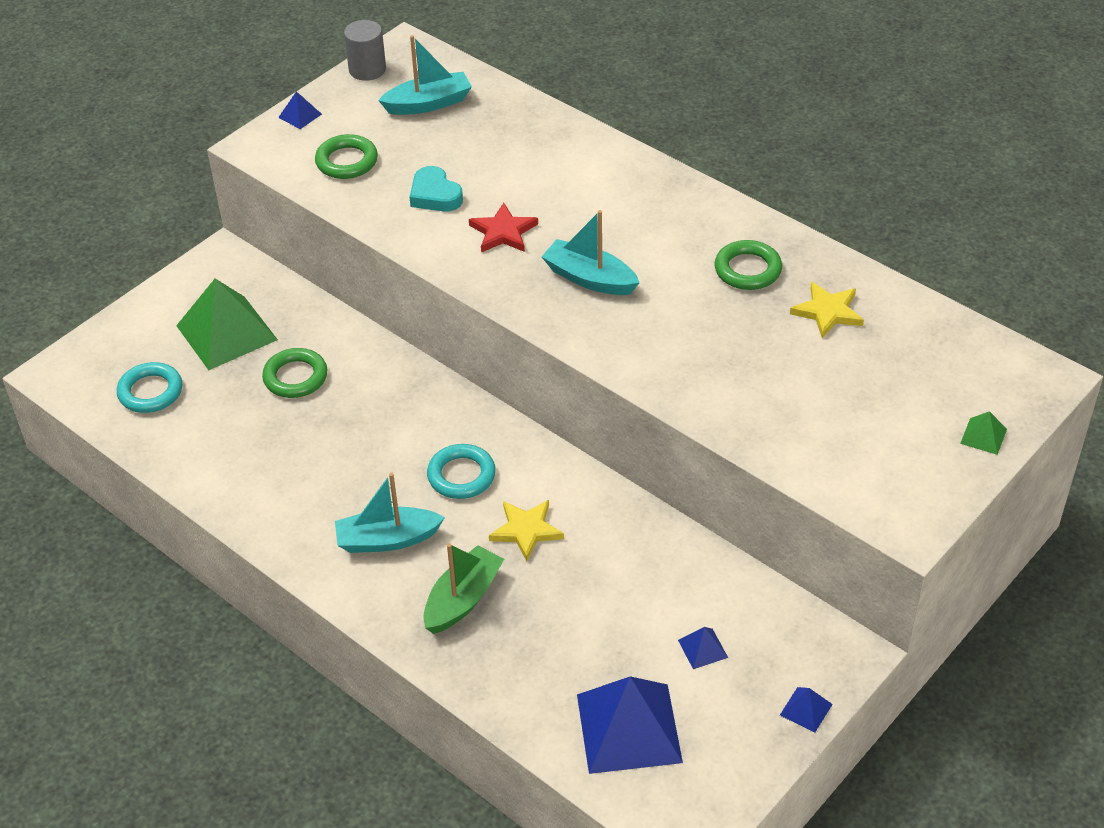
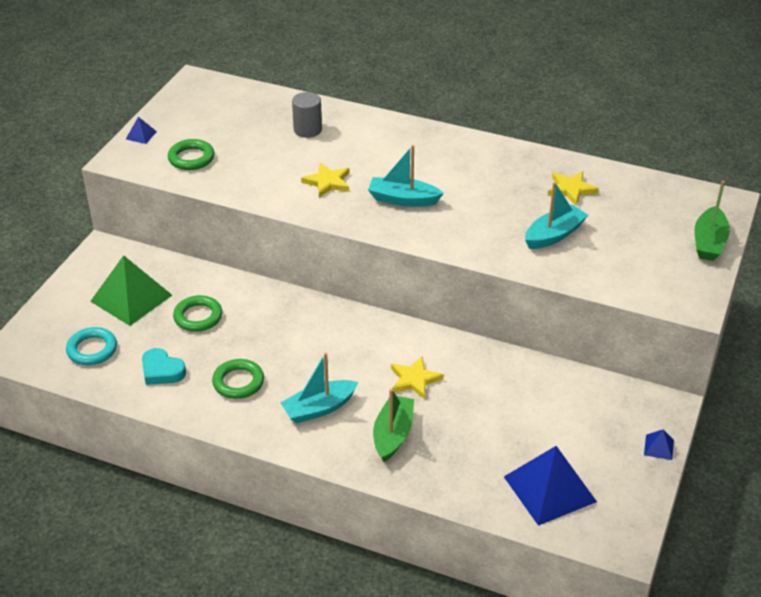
camera: 20 degrees left, 5 degrees down
(367, 70) = (175, 98): grey cylinder -> grey cylinder (307, 130)
(428, 103) = (231, 112): turquoise boat -> turquoise boat (554, 235)
(435, 195) = (267, 168): turquoise heart -> turquoise heart (162, 371)
(461, 475) = (351, 355): turquoise ring -> none
(503, 232) = (327, 182): red star -> yellow star
(702, 648) = (572, 426): blue pyramid -> none
(747, 270) = (505, 174): green ring -> green ring (238, 382)
(983, 436) = (709, 242): green pyramid -> green boat

